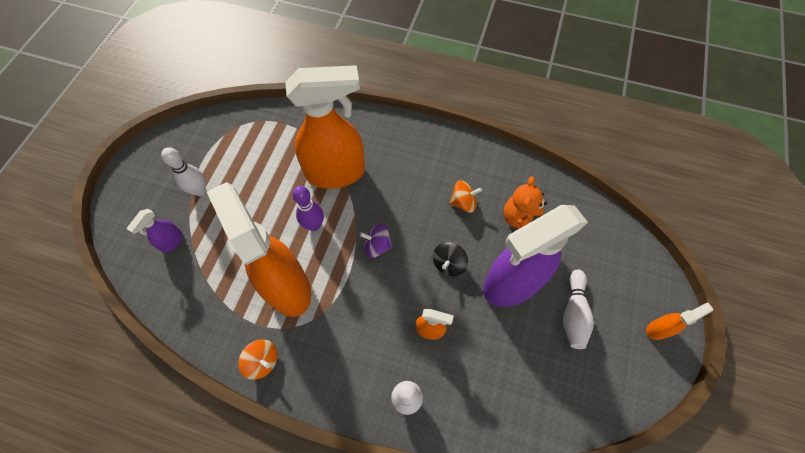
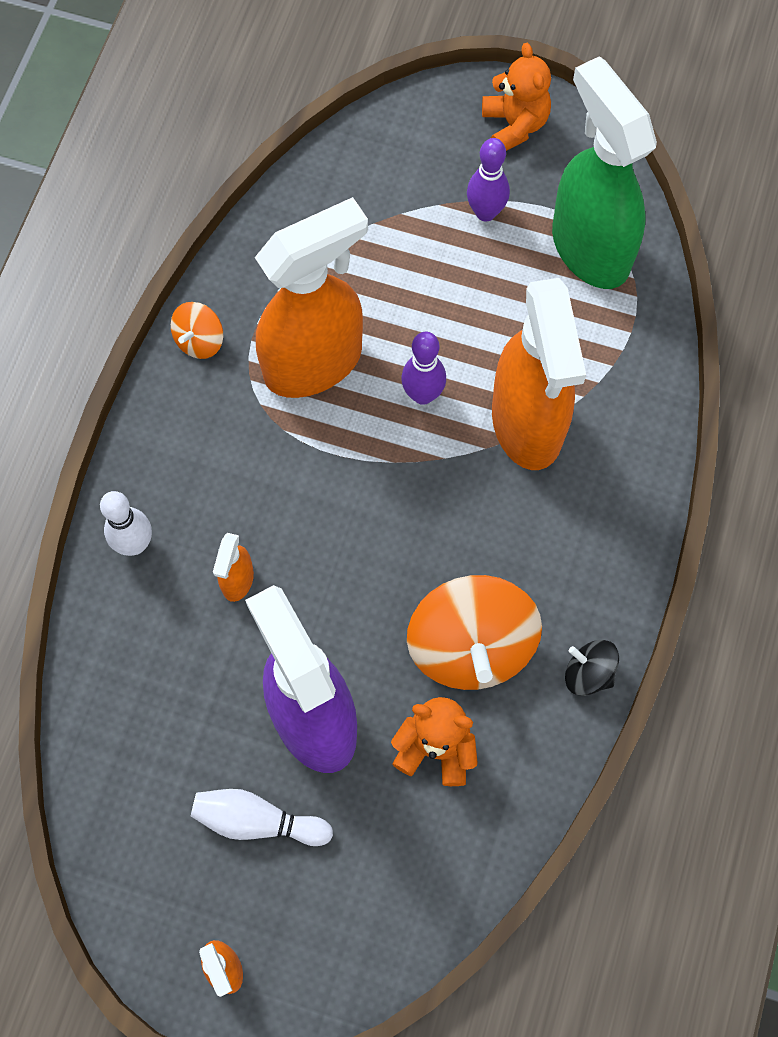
camera: 90 degrees right, 5 degrees up
(144, 174) = (515, 125): none -> orange teddy bear
(172, 242) = (391, 188): purple spray bottle -> none
(200, 190) = (485, 212): white bowling pin -> purple bowling pin
(233, 140) = (589, 248): none -> green spray bottle
(377, 245) = (385, 497): purple spinning top -> none
(448, 264) = (350, 614): black spinning top -> black spinning top (588, 673)
(463, 202) = (471, 646): orange spinning top -> orange spinning top, size x2.09

